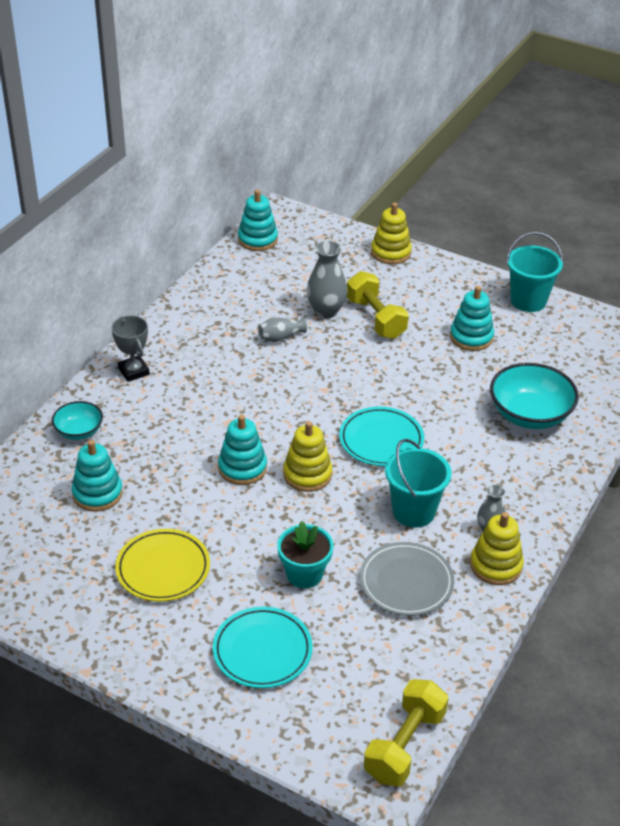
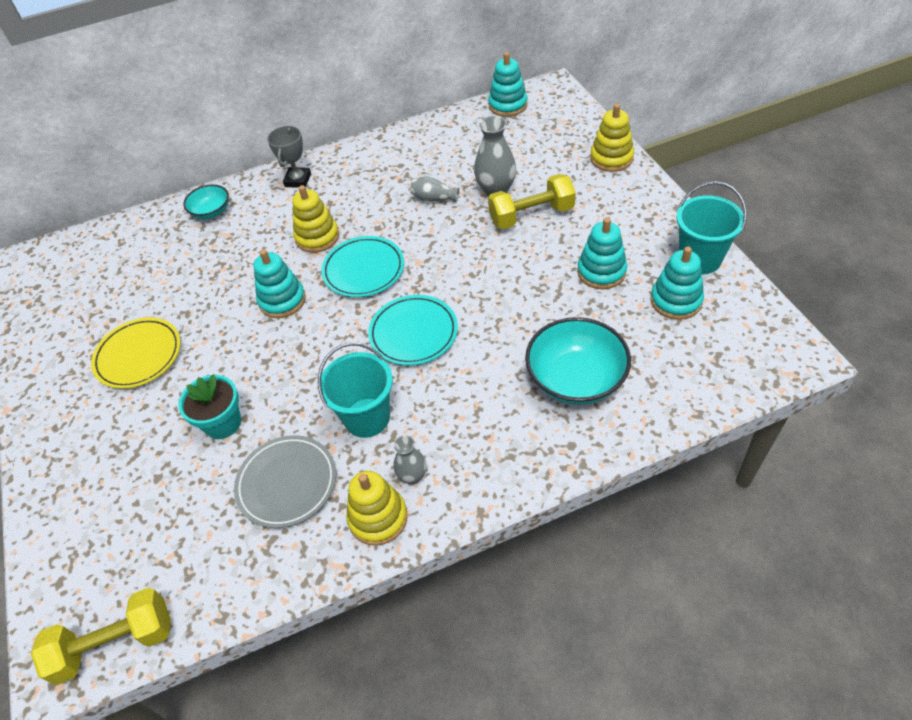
camera: 45 degrees right, 10 degrees up
(97, 494) = (168, 268): turquoise stacking toy -> turquoise stacking toy (676, 301)
(262, 651) = (121, 473): turquoise plate -> turquoise plate (363, 270)
(307, 474) = (322, 333): yellow stacking toy -> yellow stacking toy (317, 237)
(375, 318) = (531, 215): yellow dumbbell -> yellow dumbbell turned 60 degrees clockwise

